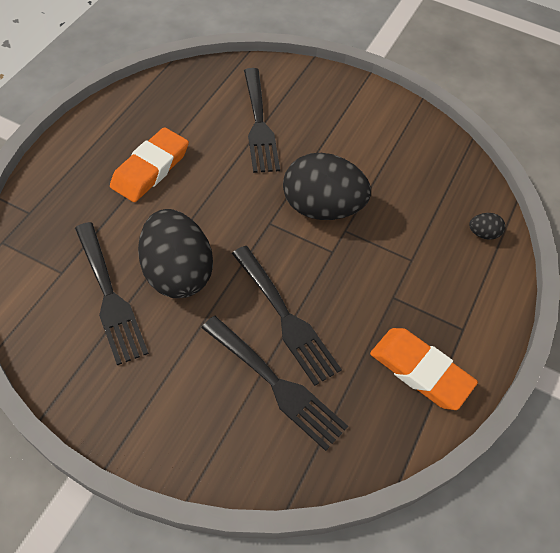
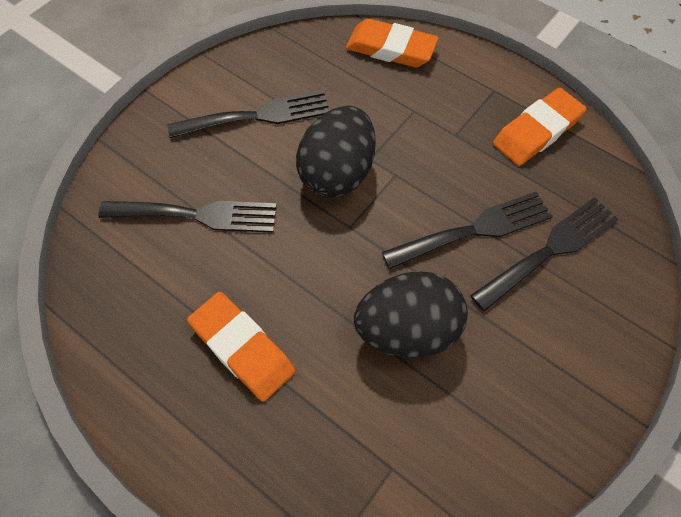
camera: 75 degrees left, 5 degrees up
(110, 296) = (434, 409): black fork -> black fork (258, 116)
(483, 233) = (391, 48): black egg -> orange eraser

